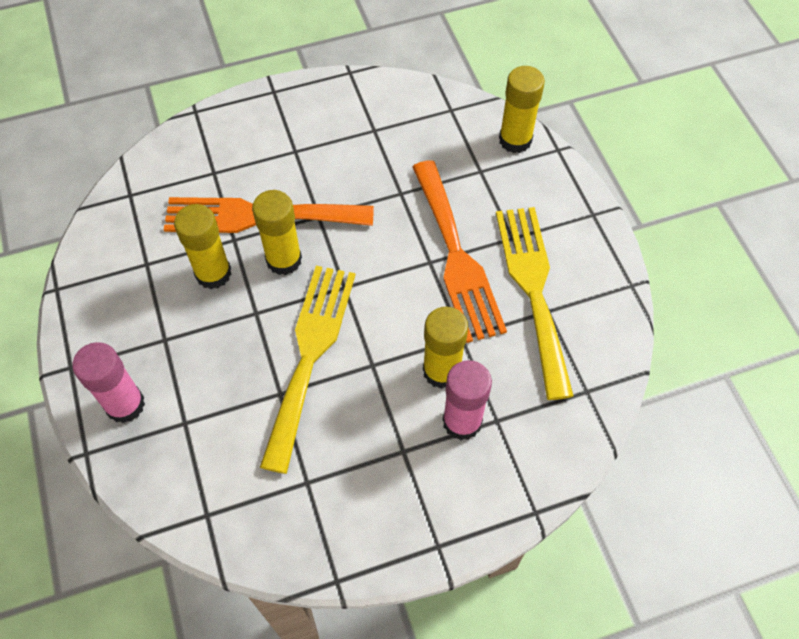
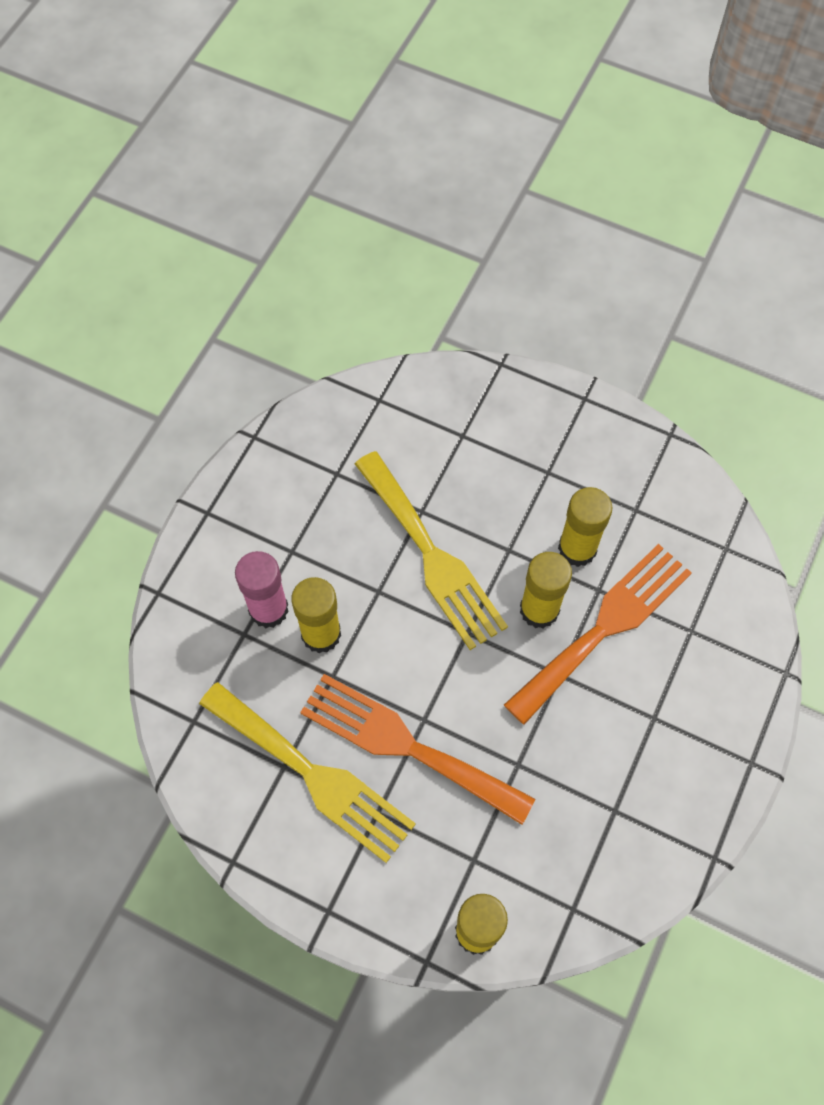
camera: 135 degrees right, 5 degrees up
(125, 405) = (515, 410): pink glue stick -> none

